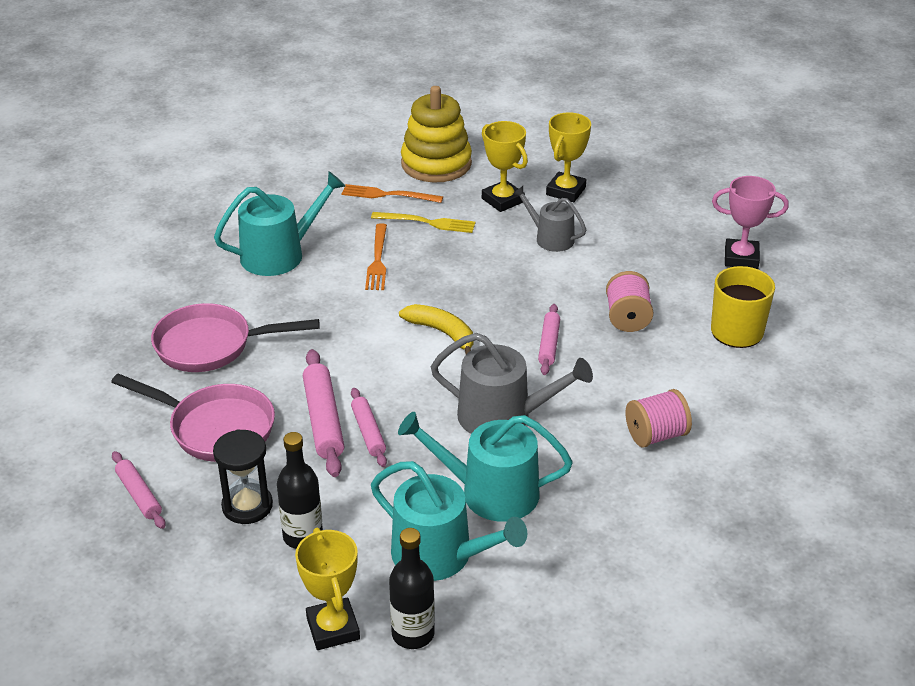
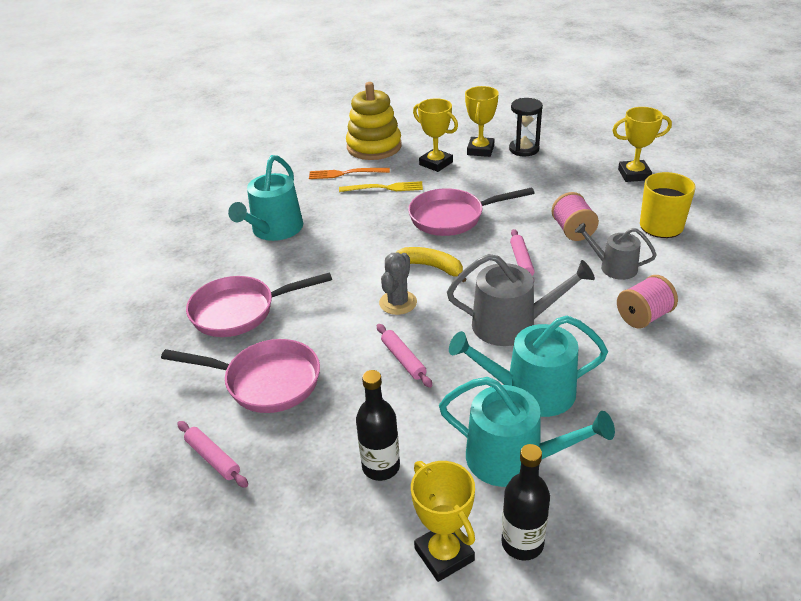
camera: 10 degrees left, 0 degrees up
(247, 506) = (319, 448): black hourglass -> black hourglass (524, 149)
(279, 254) = (274, 230): turquoise watering can -> turquoise watering can turned 150 degrees clockwise
(324, 420) = (360, 356): pink rolling pin -> none
(377, 260) = (356, 221): orange fork -> none
(387, 368) = (398, 303): none -> grey cactus
(492, 275) = (452, 217): none -> pink pan
(550, 238) = (484, 184): grey watering can -> grey watering can (614, 267)
(741, 258) = (634, 174): pink trophy -> yellow trophy

